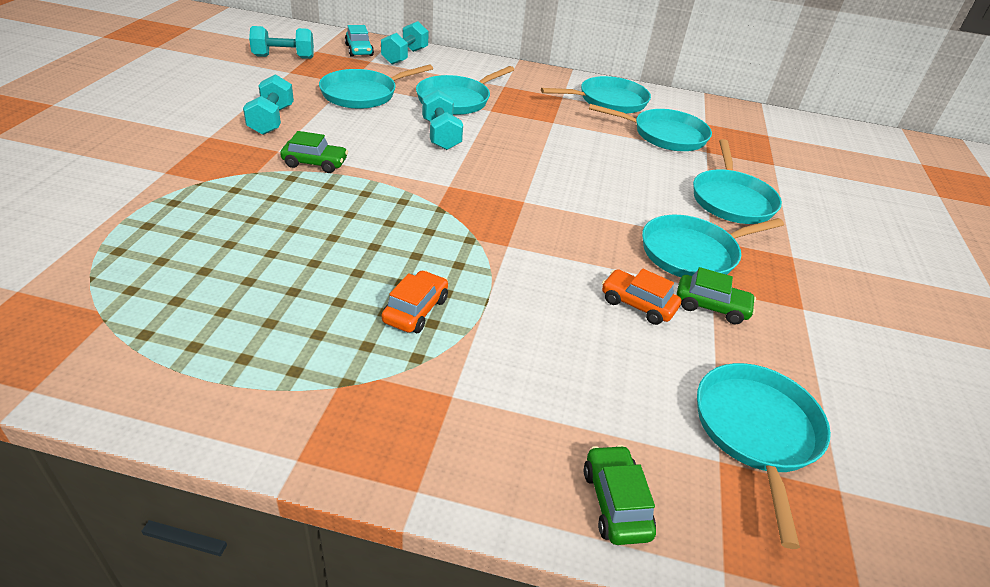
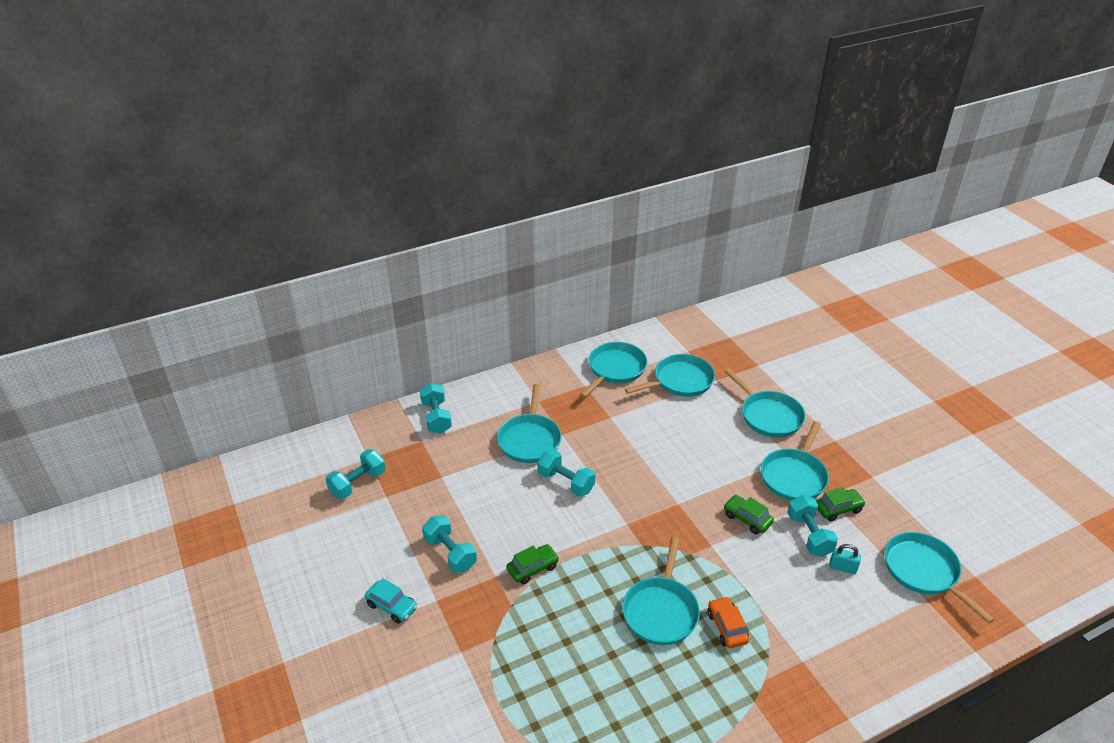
camera: 35 degrees left, 0 degrees up
(359, 50) = (397, 434): turquoise car -> turquoise car (392, 606)
(362, 94) = (467, 480): turquoise pan -> turquoise pan (661, 611)
(615, 502) = (915, 655): green car -> green car (747, 519)
(637, 304) = (809, 535): orange car -> turquoise dumbbell
(638, 355) = (842, 568): none -> turquoise padlock

